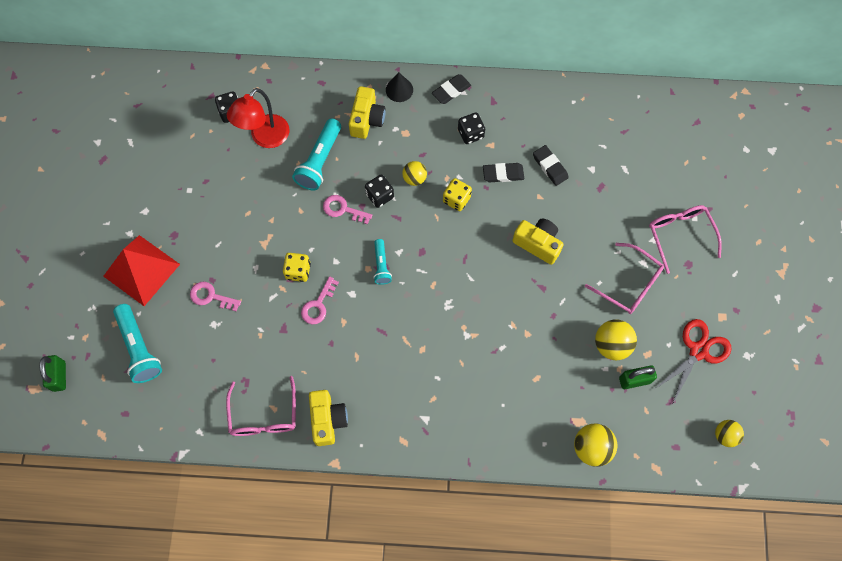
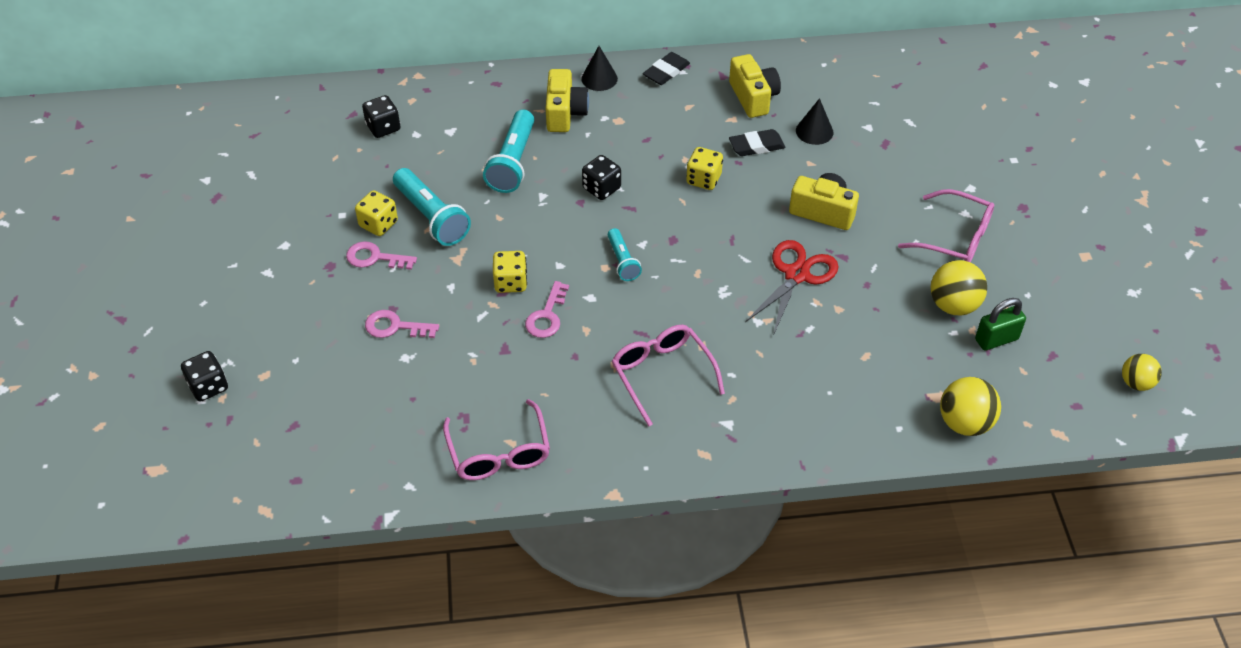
camera: 10 degrees left, 20 degrees down
(59, 376) = (191, 449): green padlock -> none
(139, 348) = (303, 399): turquoise flashlight -> turquoise flashlight (431, 217)
(141, 270) = (291, 310): red pyramid -> none
(213, 203) = (378, 224): none -> yellow dice
(265, 138) = (434, 148): red lamp -> none
(328, 420) = (591, 444): yellow camera -> yellow camera (753, 97)
(343, 209) = (555, 208): pink key -> pink key (374, 258)
(414, 178) = (643, 165): yellow ball -> none
(470, 134) = (703, 111): black dice -> black dice (208, 386)
(550, 167) = (814, 131): black eraser -> black cone
(680, 236) = (1002, 180): pink glasses -> pink glasses (663, 375)
(698, 351) = (1068, 296): red scissors -> red scissors (797, 275)

